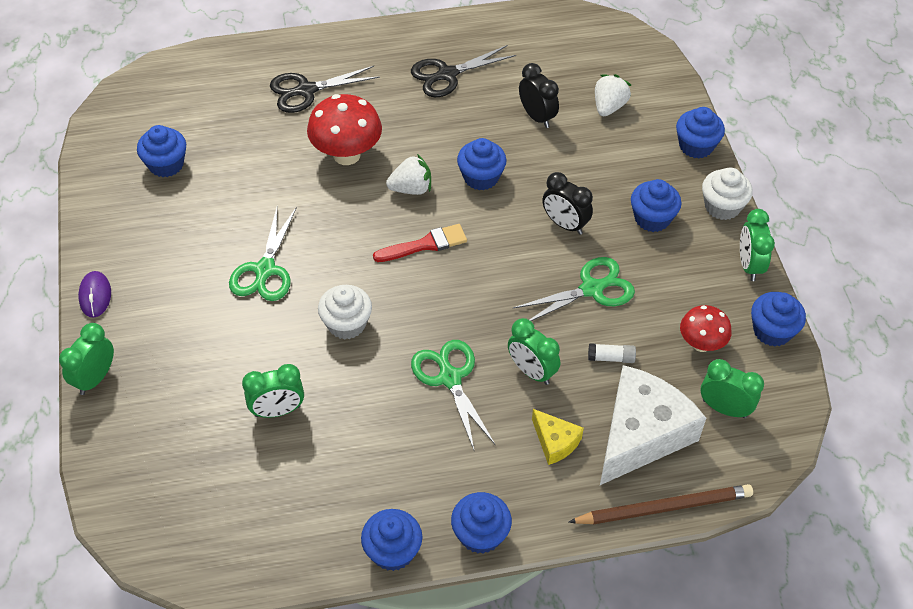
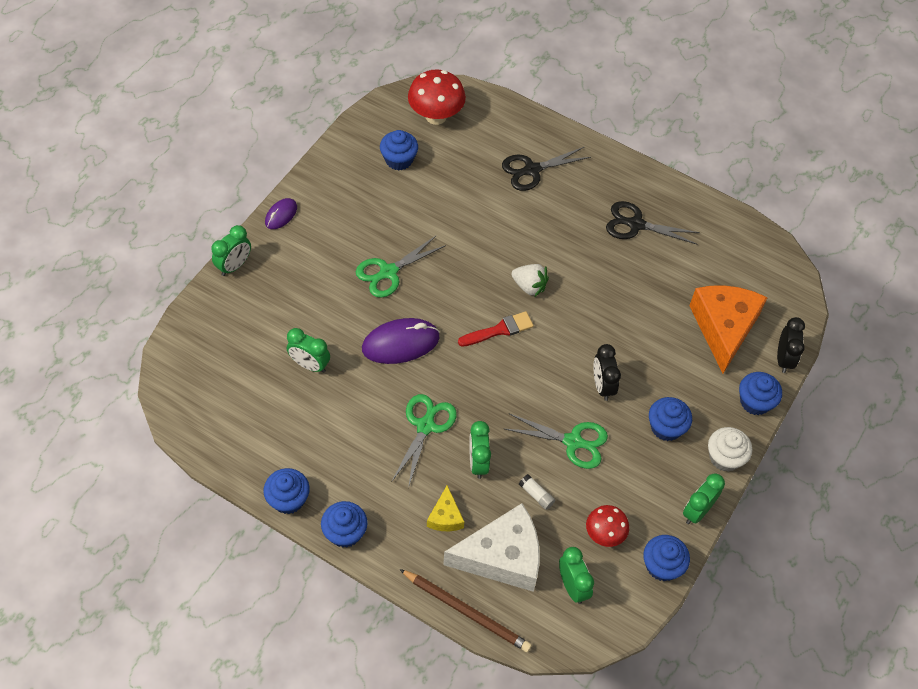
camera: 40 degrees right, 5 degrees up
(95, 378) = (234, 266): green clock -> green clock turned 150 degrees clockwise
(306, 91) = (531, 170): black scissors -> black scissors turned 45 degrees counterclockwise
(346, 155) = (512, 233): red mushroom -> red mushroom (436, 116)
(346, 324) = (400, 343): white cupcake -> purple mouse
(425, 244) = (499, 330): red brush -> red brush turned 45 degrees counterclockwise
(481, 177) = (582, 312): blue cupcake -> none
(537, 117) = (665, 298): black clock -> black clock (784, 359)
(609, 107) = (723, 328): white strawberry -> orange cheese

